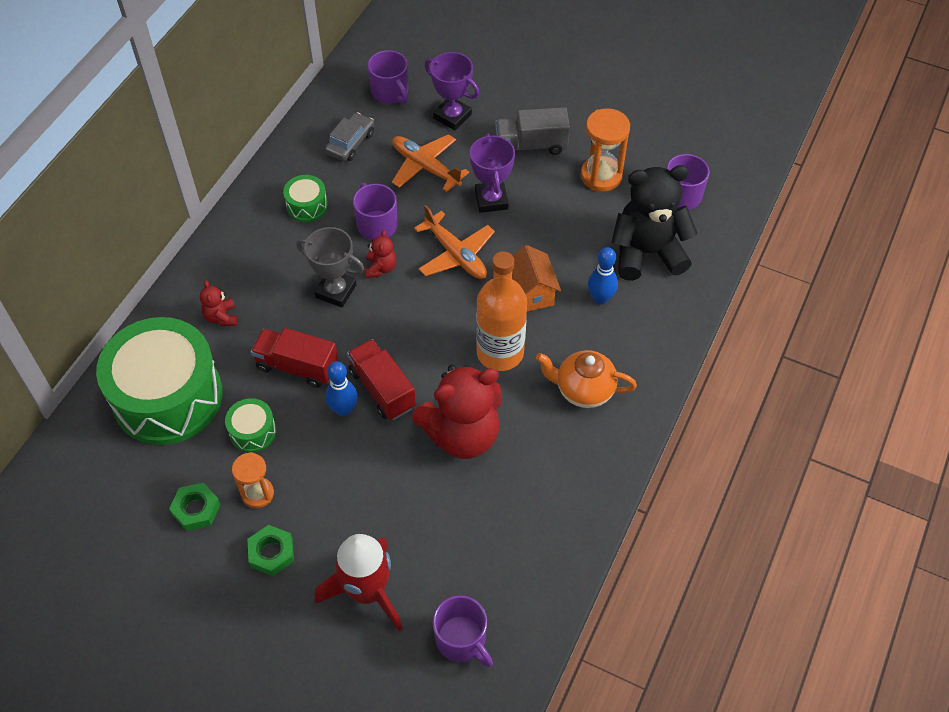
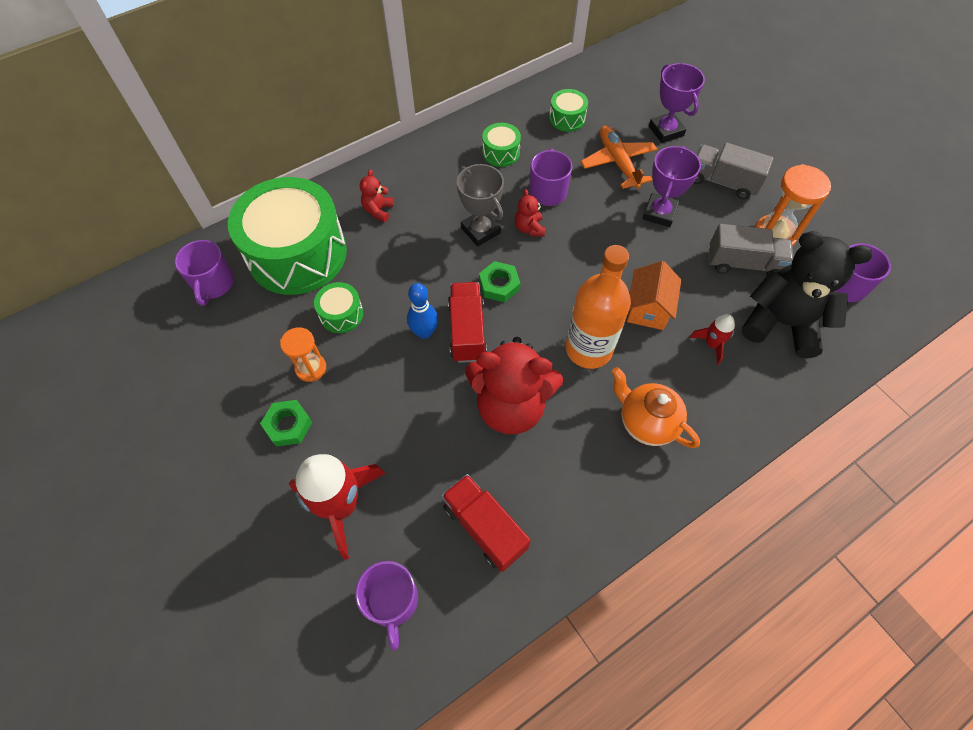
camera: 30 degrees right, 5 degrees up
(196, 509) = (256, 356): green nut -> green nut (499, 285)
(297, 366) = (410, 278): red truck -> red truck (484, 527)
(350, 143) = (567, 118): grey car -> green drum
(380, 268) = (529, 228): red teddy bear -> red teddy bear turned 135 degrees clockwise
(390, 92) = (624, 92): purple mug -> purple mug (213, 284)
(456, 254) = (600, 245): orange plane -> none
(589, 214) = (743, 263): none -> grey truck
(600, 298) = (711, 344): blue bowling pin -> red rocket

